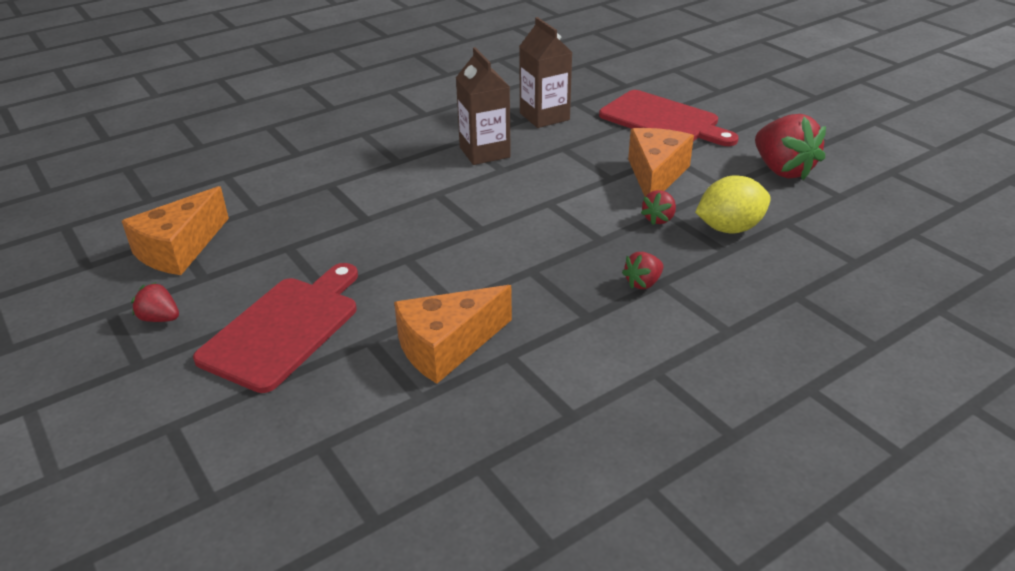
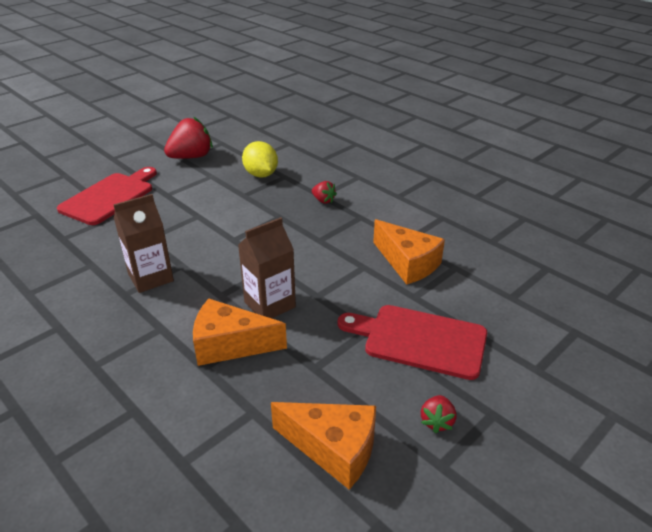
camera: 100 degrees left, 0 degrees up
(544, 116) = (87, 252): brown carton -> brown carton (270, 304)
(655, 175) = (195, 198): orange cheese -> orange cheese (230, 345)
(658, 219) = (252, 197): red strawberry -> none

